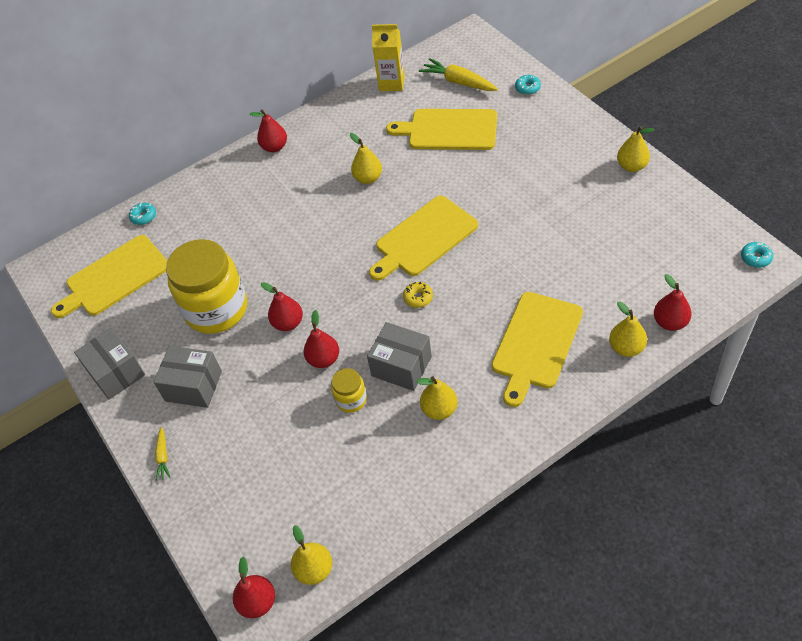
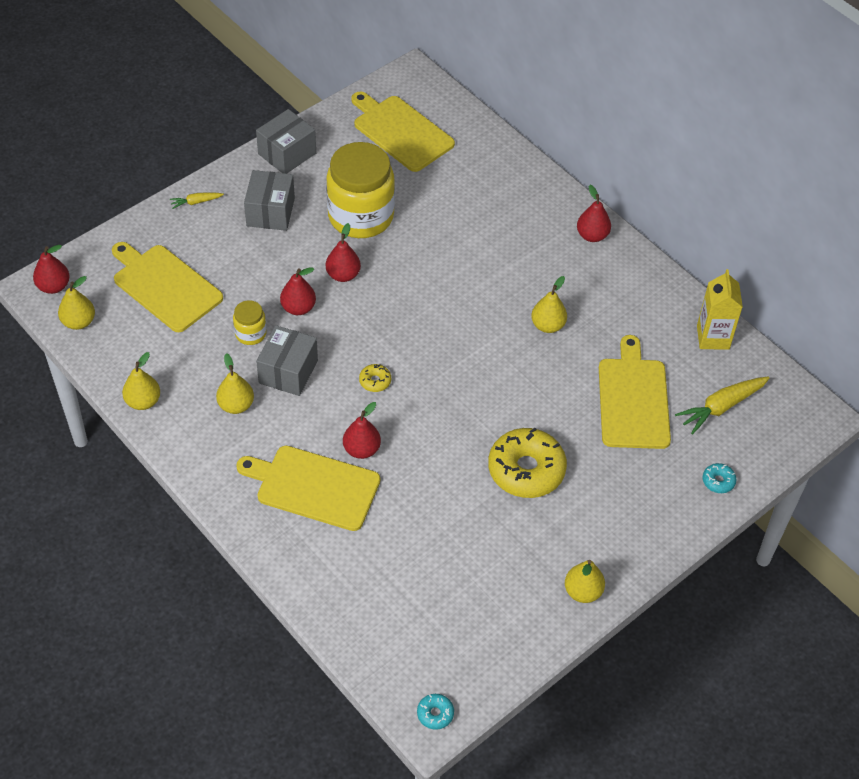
camera: 75 degrees right, 0 degrees up
(143, 217) = (482, 140): turquoise donut -> none
(424, 238) = (458, 382): yellow cutting board -> yellow cutting board (165, 286)
(459, 82) = (721, 407): yellow carrot -> yellow carrot turned 150 degrees counterclockwise
(517, 196) = (526, 470): none -> yellow donut
(626, 348) = (306, 570): yellow pear -> yellow pear (143, 401)
(670, 322) = (340, 615): red pear -> red pear (361, 449)

